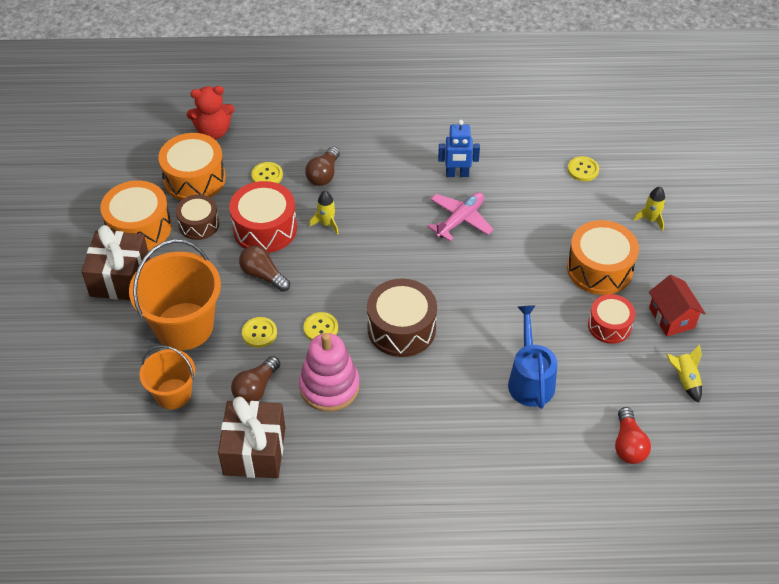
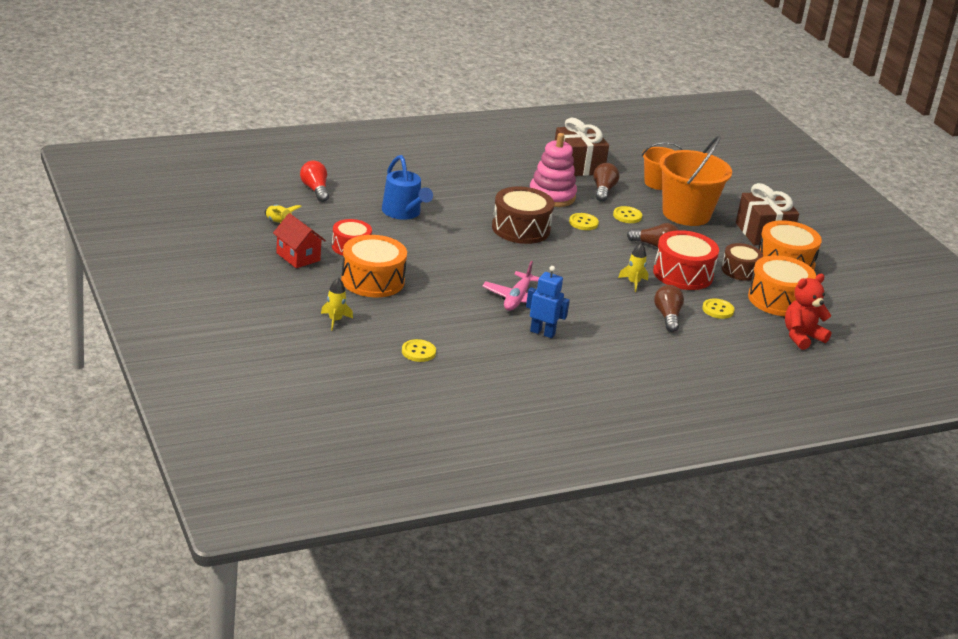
camera: 155 degrees right, 20 degrees down
(457, 174) = (542, 332): blue robot -> blue robot turned 45 degrees clockwise

